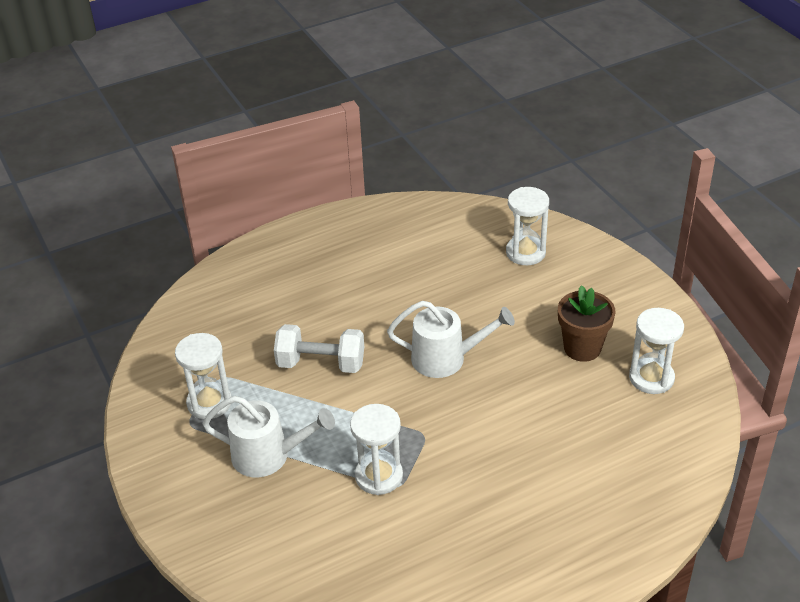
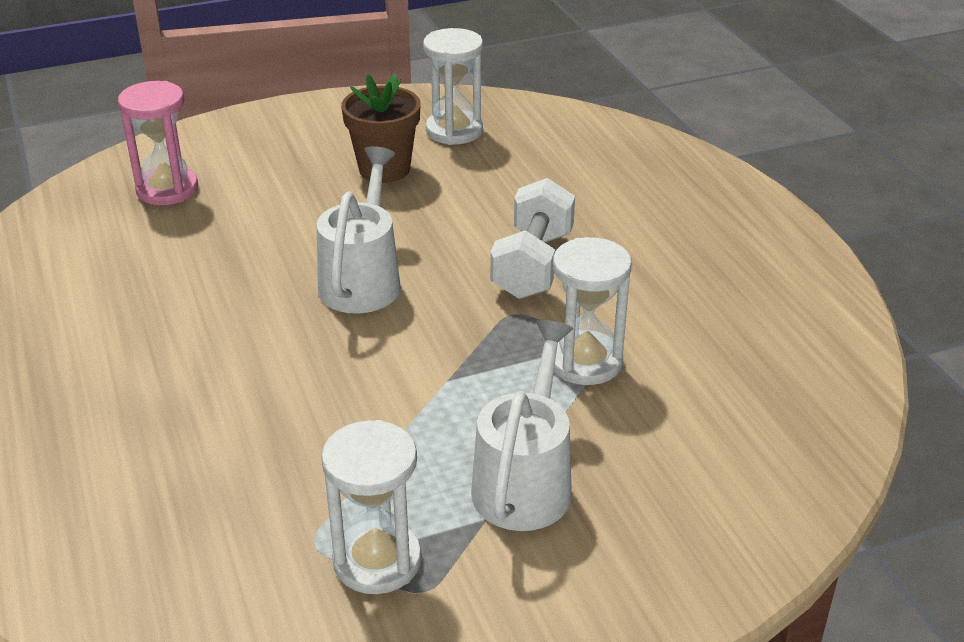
camera: 85 degrees left, 5 degrees down
(321, 364) = (325, 410): white dumbbell -> white dumbbell (533, 265)
(525, 252) = (167, 189): white hourglass -> pink hourglass

